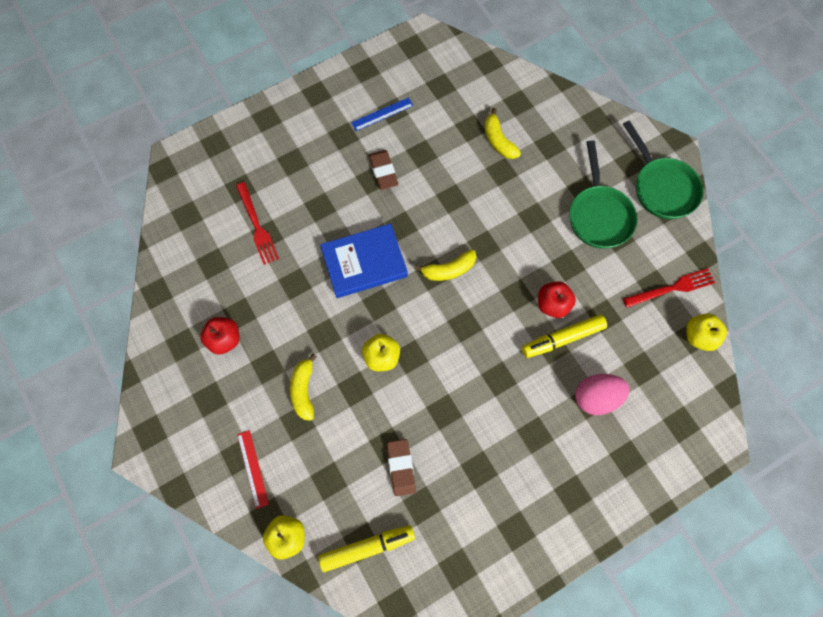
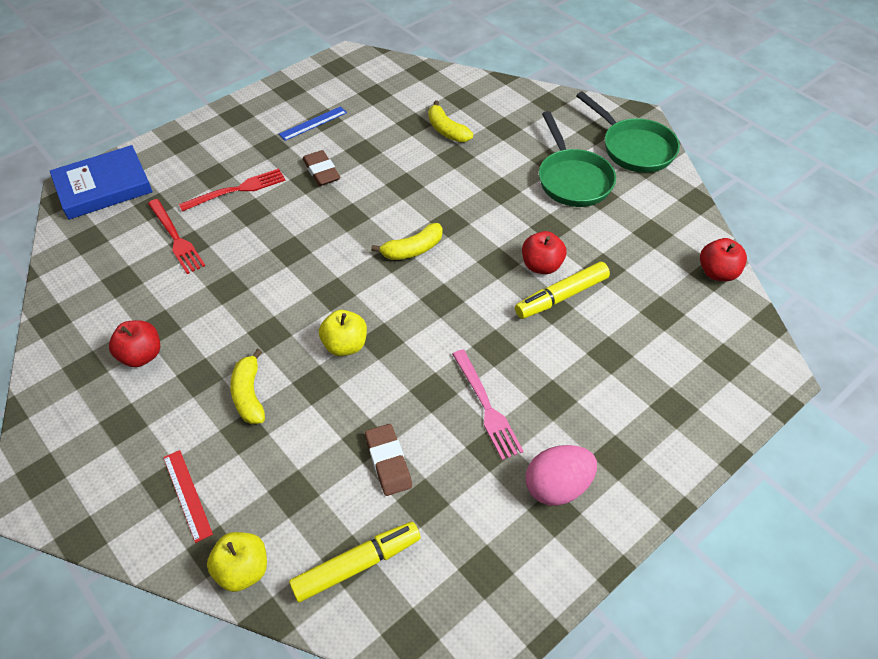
camera: 10 degrees left, 20 degrees down
(364, 263) = (310, 256): blue book -> blue book (103, 187)
(483, 434) = (487, 408): none -> pink fork
(596, 397) = (616, 348): pink egg -> pink egg (557, 486)
(672, 288) = (673, 232): red fork -> red fork (238, 189)
(698, 336) = (717, 273): yellow apple -> red apple

